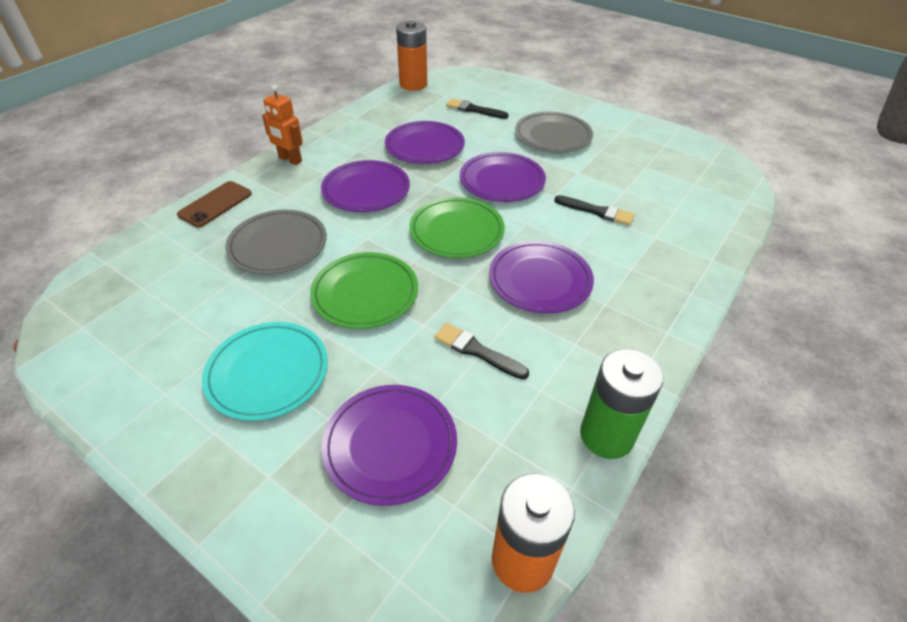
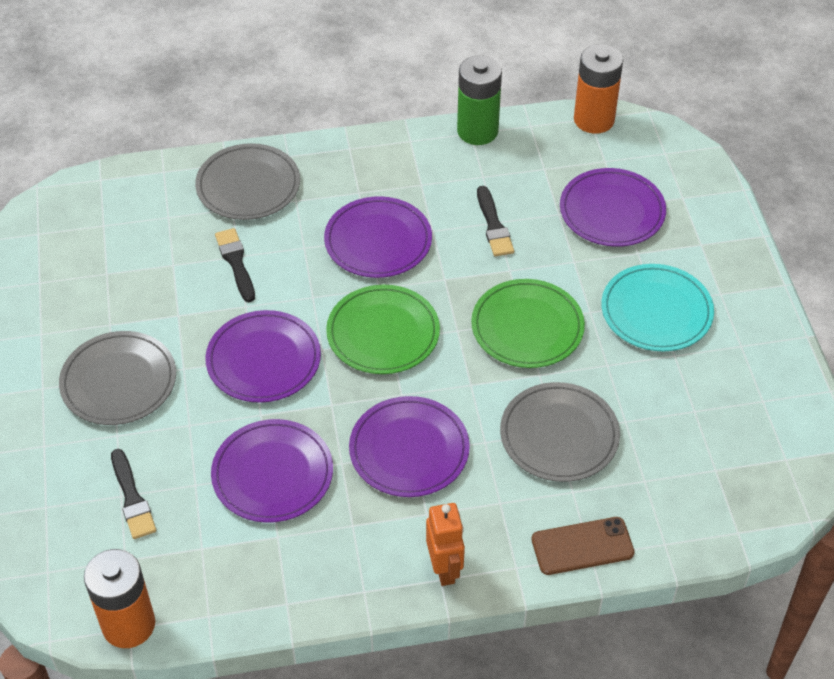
camera: 135 degrees left, 5 degrees up
(673, 256) = (248, 186): none -> grey plate

